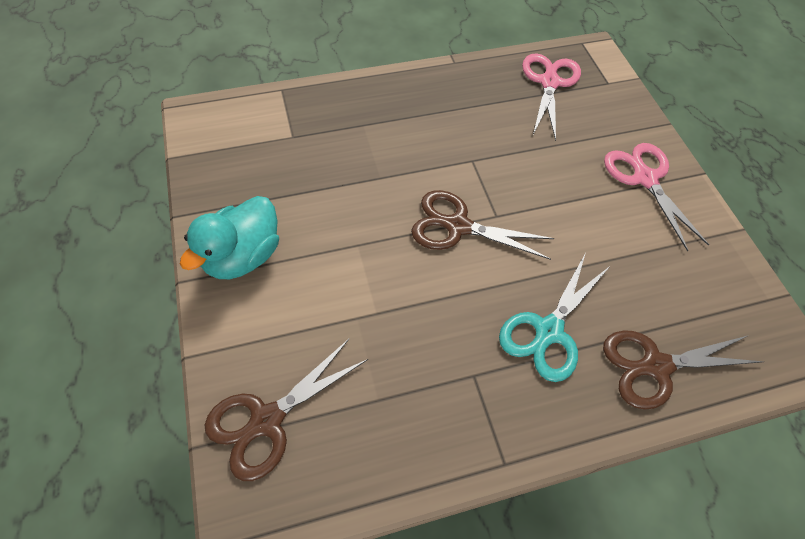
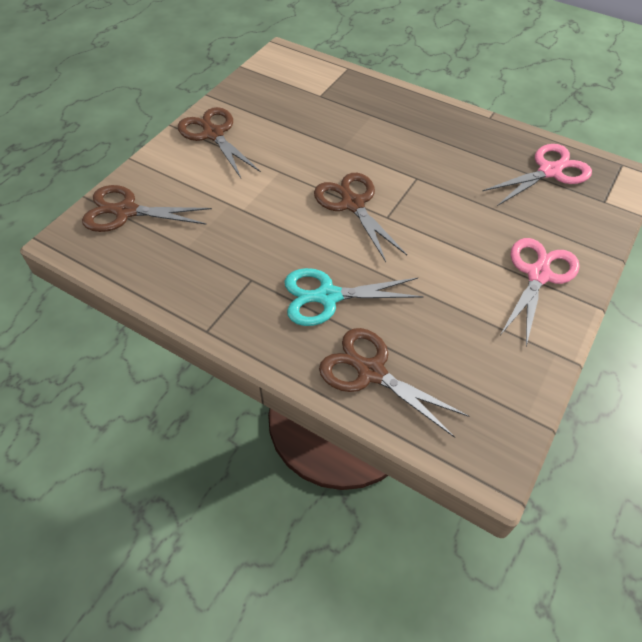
camera: 50 degrees right, 5 degrees down
(243, 256) = (213, 134): turquoise duck -> brown scissors

